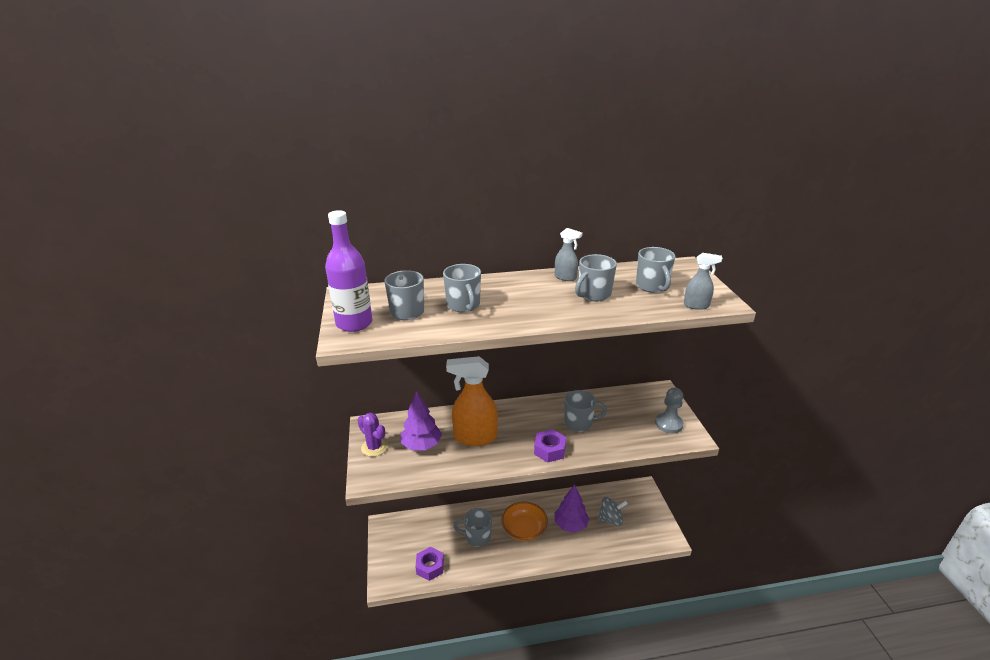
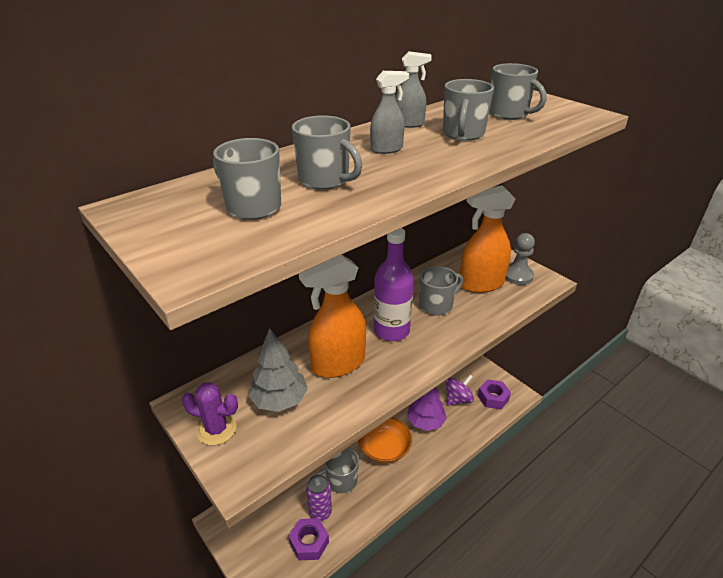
camera: 30 degrees left, 5 degrees up
(354, 323) = (184, 244): purple bottle -> purple bottle (391, 331)
(421, 445) = (279, 400): purple tree -> grey tree
(449, 551) = (320, 512): none -> purple can
(549, 450) = (431, 345): purple nut -> purple nut (493, 398)
(611, 519) = (458, 399): grey spinning top -> purple spinning top
(630, 420) = (480, 284): none -> orange spray bottle
(696, 305) = (573, 121): grey spray bottle -> grey spray bottle (387, 149)

